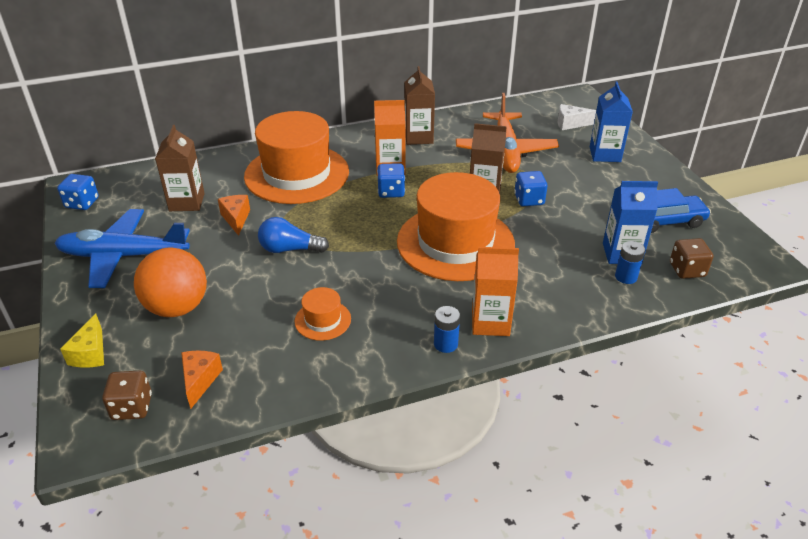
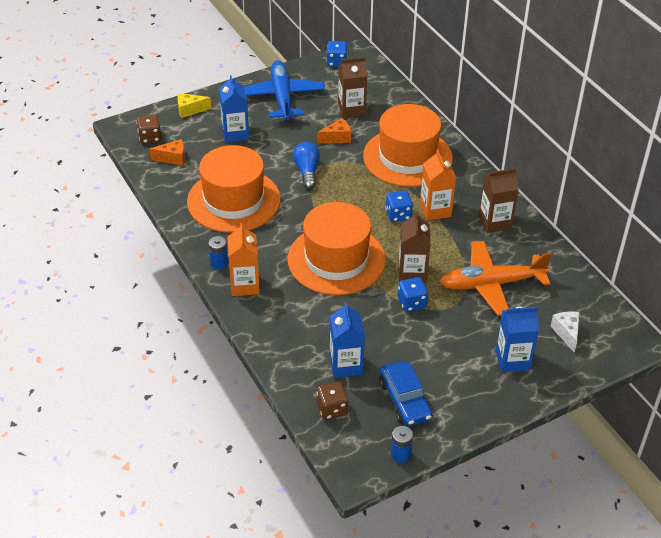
camera: 80 degrees right, 5 degrees up
(177, 307) = (235, 133): orange ball -> blue carton
(323, 320) = (233, 200): orange hat -> orange hat, size x2.36
(626, 277) = (314, 366): blue battery -> blue battery (400, 454)

